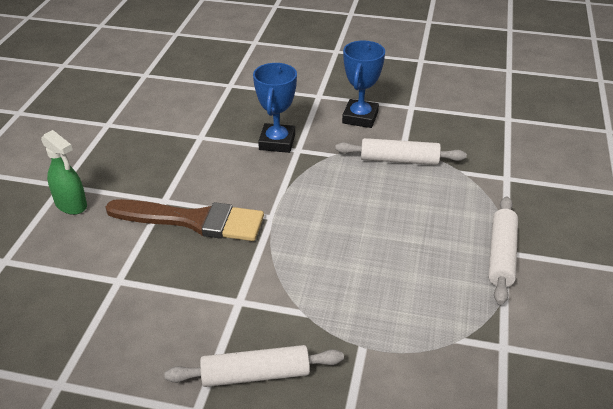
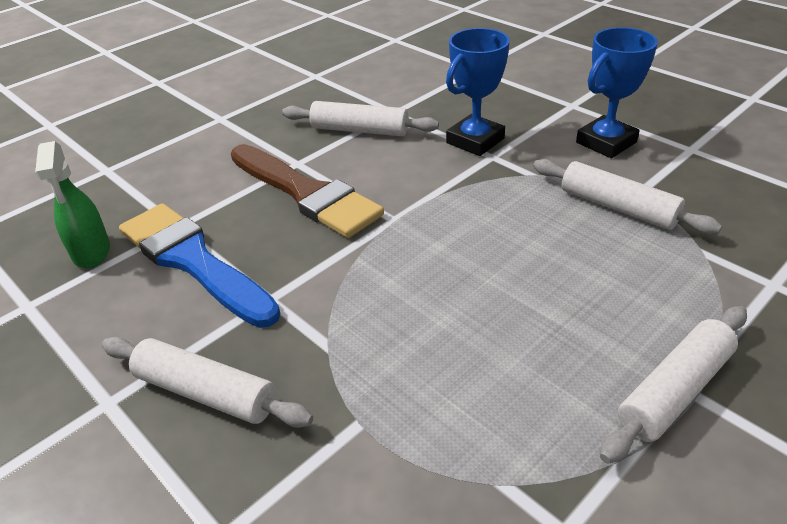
camera: 35 degrees right, 0 degrees up
(71, 205) = (210, 139): green spray bottle -> green spray bottle (91, 252)
(158, 299) = (193, 261): none -> blue brush
(187, 159) = (359, 130): none -> white rolling pin

